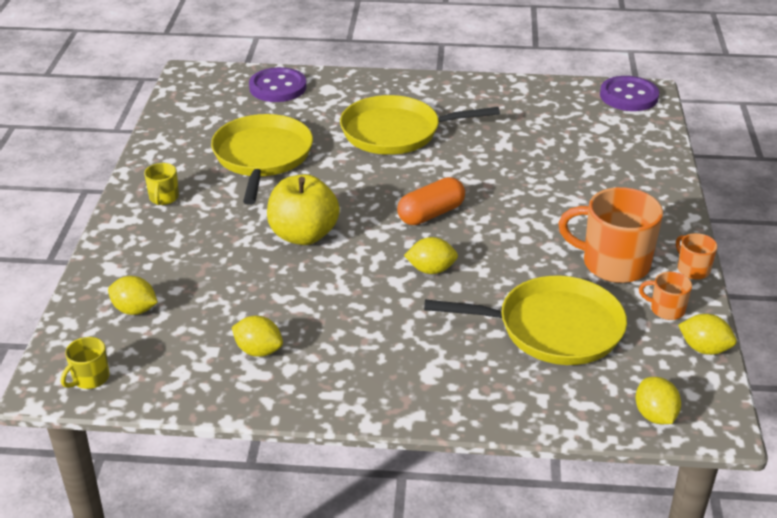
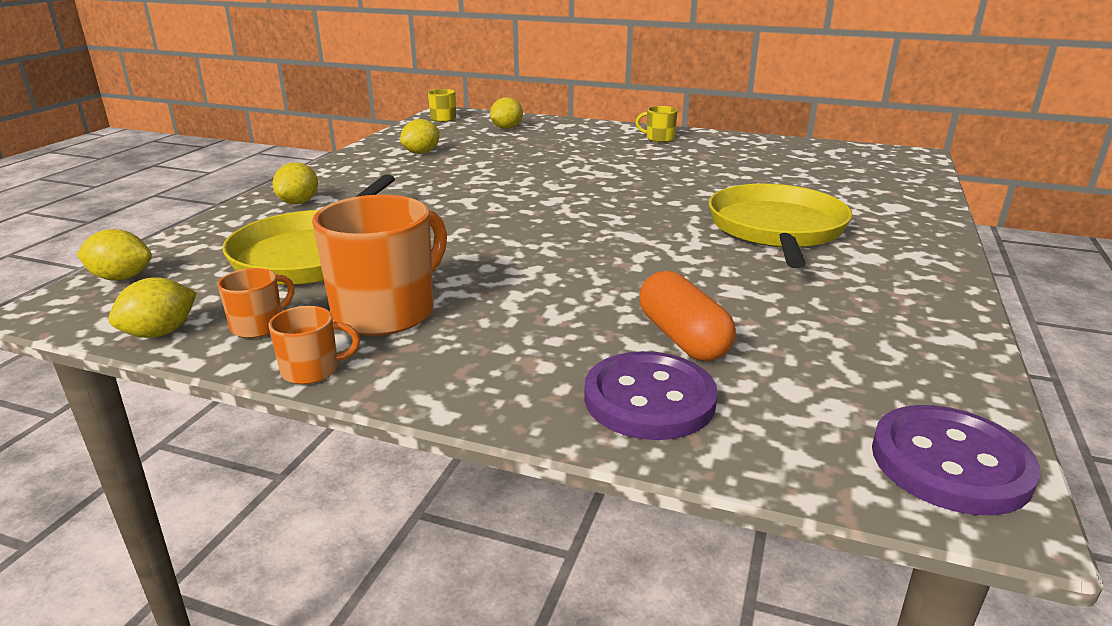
camera: 105 degrees right, 10 degrees down
(262, 157) = (724, 170): yellow pan -> none
(278, 87) = (891, 184): purple button -> purple button (649, 399)
(303, 235) = (571, 174): yellow apple -> none
(431, 214) = (575, 226): orange capsule -> orange capsule (683, 338)
(431, 270) = (470, 214): yellow lemon -> yellow lemon (299, 202)

